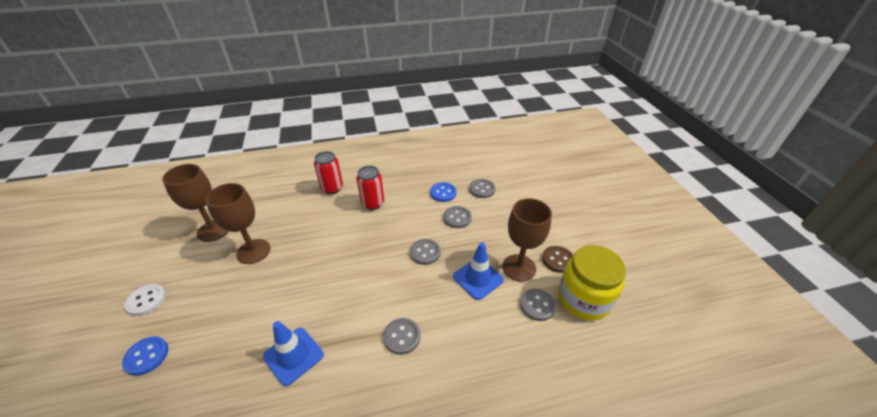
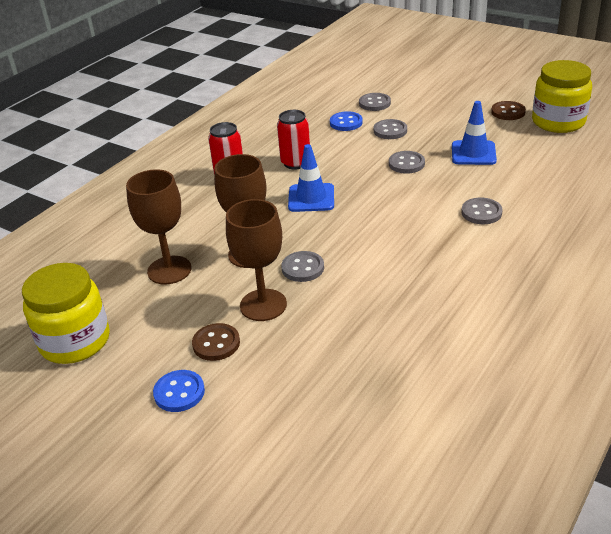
camera: 40 degrees left, 5 degrees down
(122, 241) = (75, 341): none -> yellow jar
(146, 300) = (216, 343): white button -> brown button
(147, 356) = (303, 360): blue button -> blue button (179, 392)
(293, 355) = (425, 273): blue traffic cone -> blue traffic cone (311, 198)
(519, 267) = (490, 131): brown goblet -> brown goblet (263, 305)
(537, 305) = (537, 142): grey button -> grey button (303, 268)

